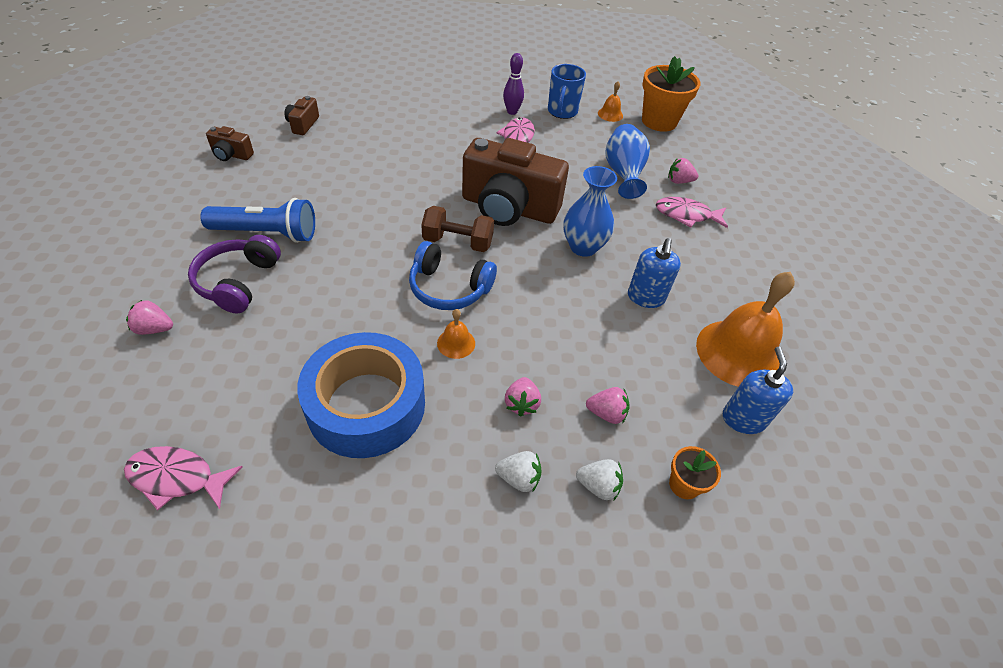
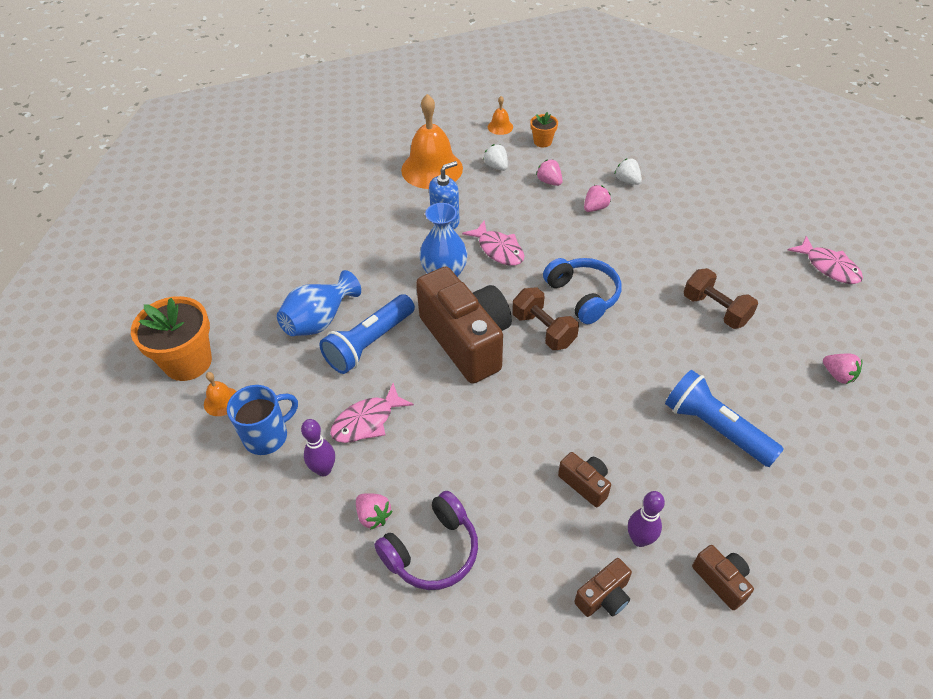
camera: 135 degrees left, 0 degrees up
(238, 282) = (758, 386): purple headphones -> purple headphones (432, 551)
(295, 153) = (639, 539): none -> purple bowling pin
(308, 339) = (715, 310): none -> brown dumbbell
(348, 164) = (585, 484): none -> brown camera
(366, 405) = (694, 251): blue tape -> none
(456, 343) = (609, 257): orange bell -> orange bell (500, 127)
(572, 176) = (369, 343): none -> blue flashlight
(598, 486) = (587, 160): white strawberry -> white strawberry (496, 166)
(679, 181) = (282, 287): pink strawberry -> pink strawberry (373, 516)
(686, 215) = (326, 257): pink fish -> pink fish (498, 249)
(743, 419) = (475, 146): blue soap dispenser -> none

